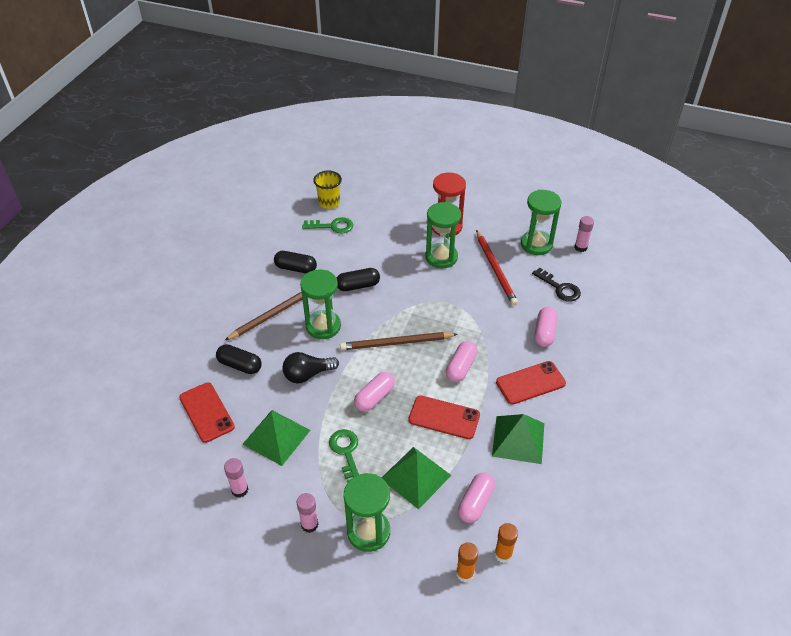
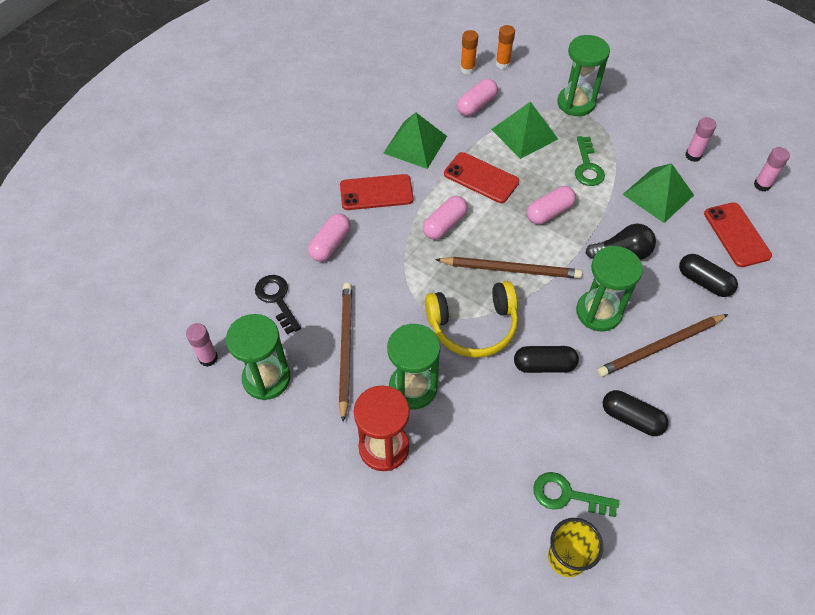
camera: 165 degrees left, 10 degrees up
(309, 524) = (627, 118): pink glue stick -> pink glue stick (762, 185)
(413, 299) = (473, 326): none -> yellow headphones
(495, 269) = (345, 348): red pencil -> brown pencil

